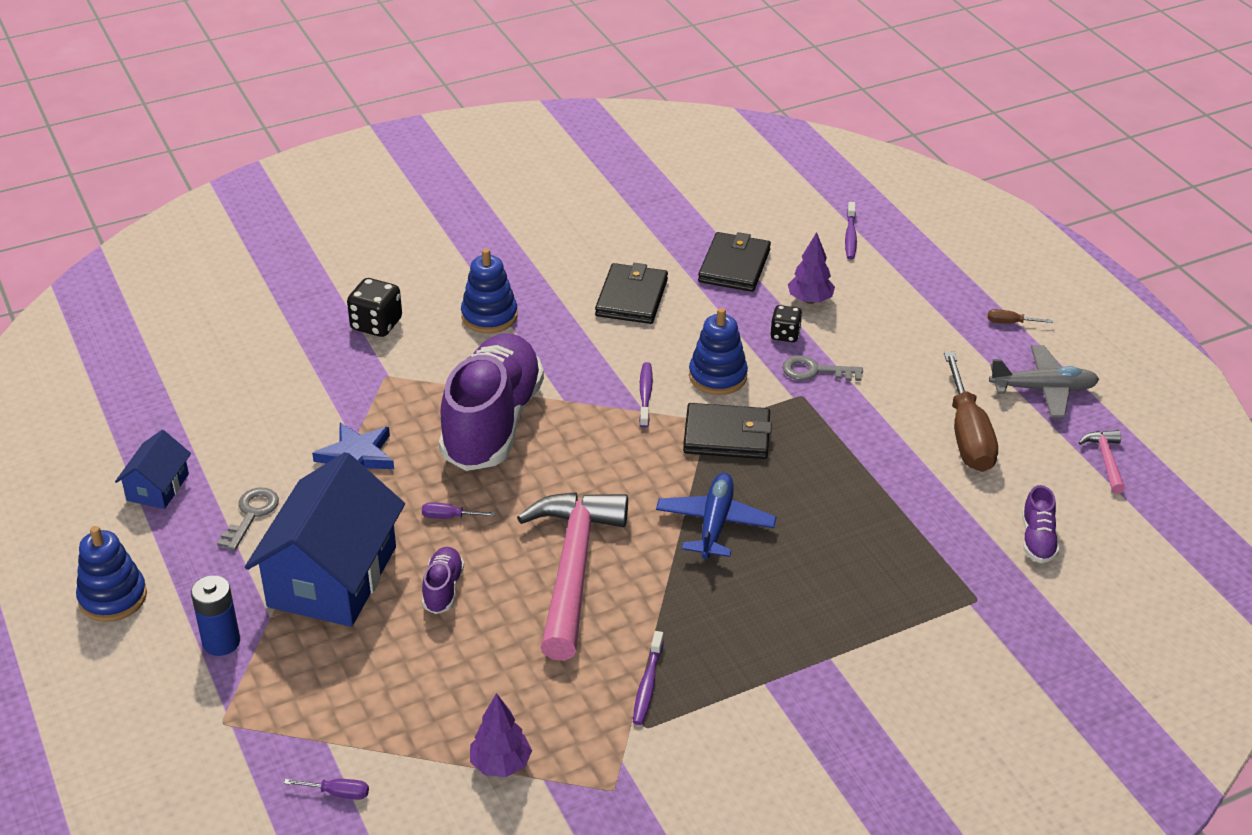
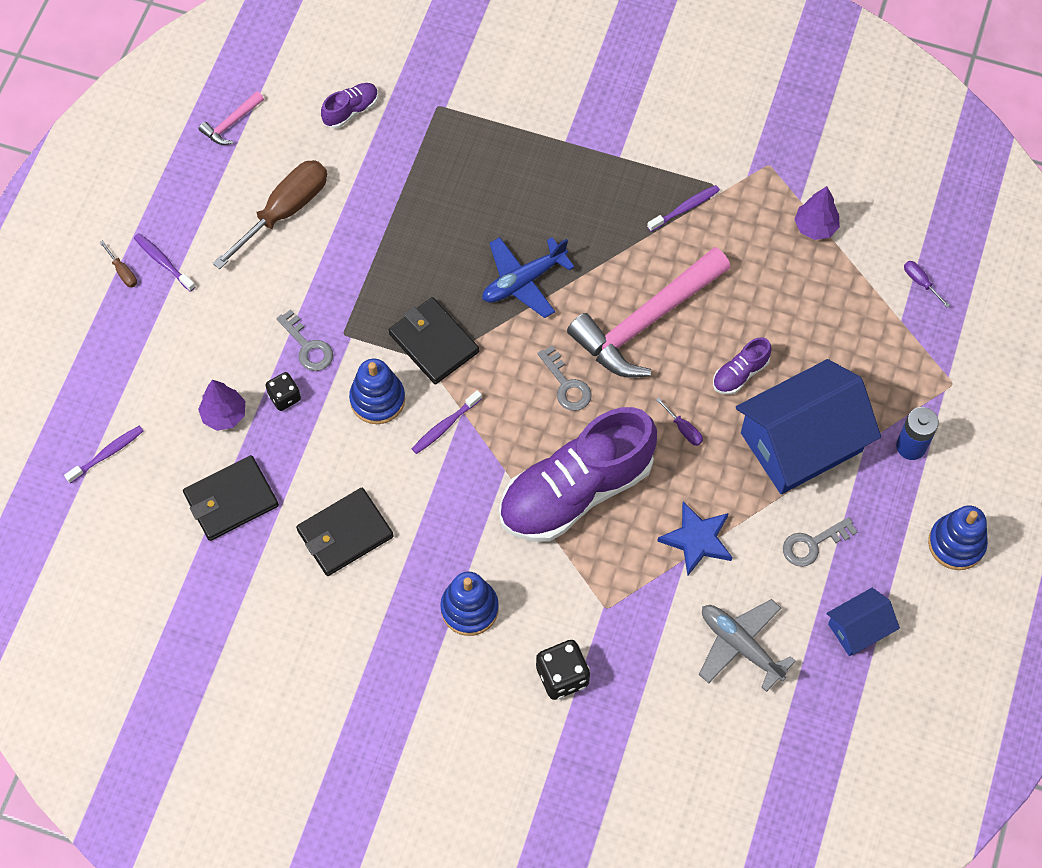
camera: 135 degrees left, 25 degrees up
(585, 480) = (566, 385): none -> grey key
(995, 346) = (163, 262): none -> purple toothbrush
(1043, 389) = (187, 202): grey plane -> grey plane (740, 645)

